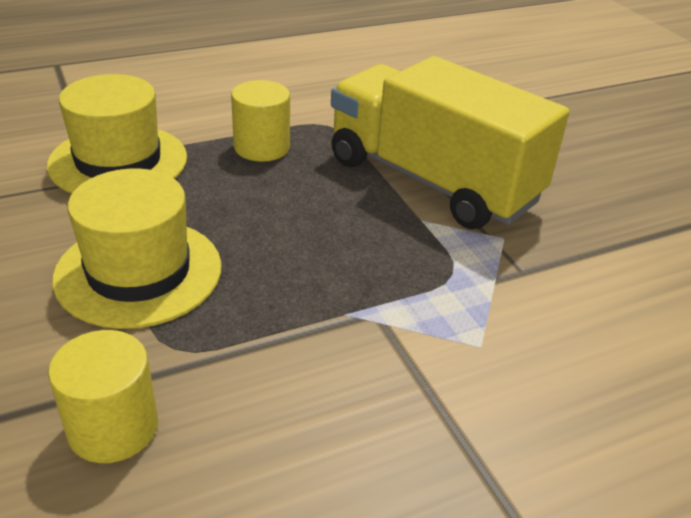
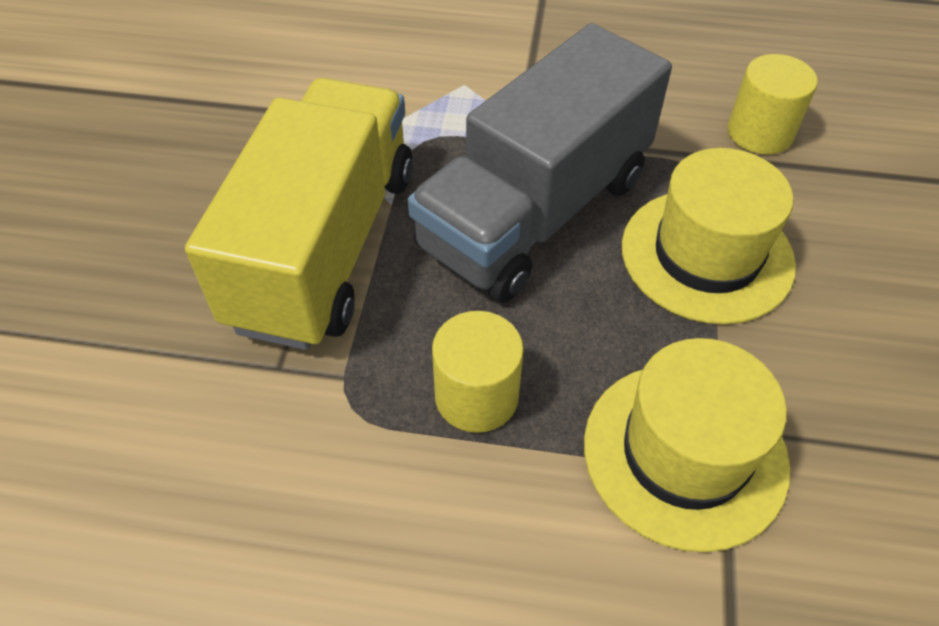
camera: 145 degrees left, 15 degrees up
(306, 252) = (535, 212): none -> grey truck
(431, 180) = (325, 246): yellow truck -> yellow truck turned 150 degrees counterclockwise

